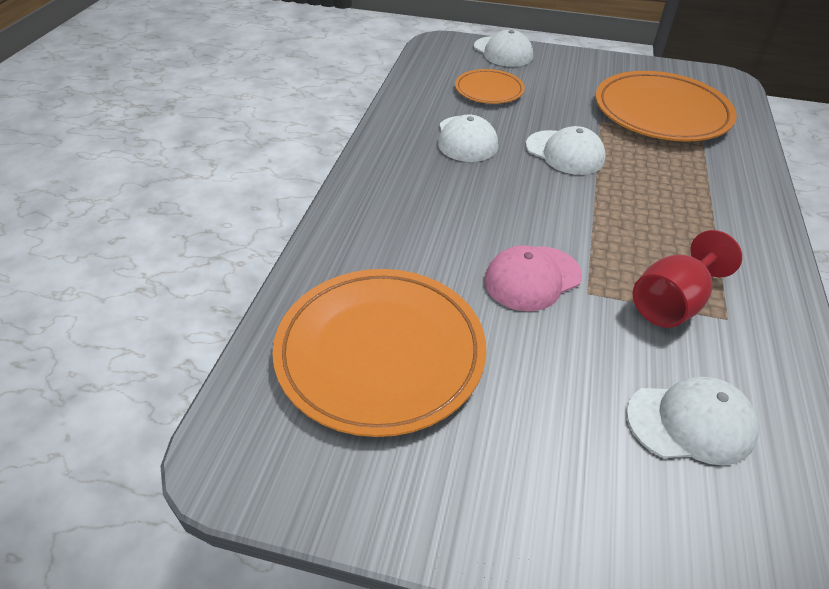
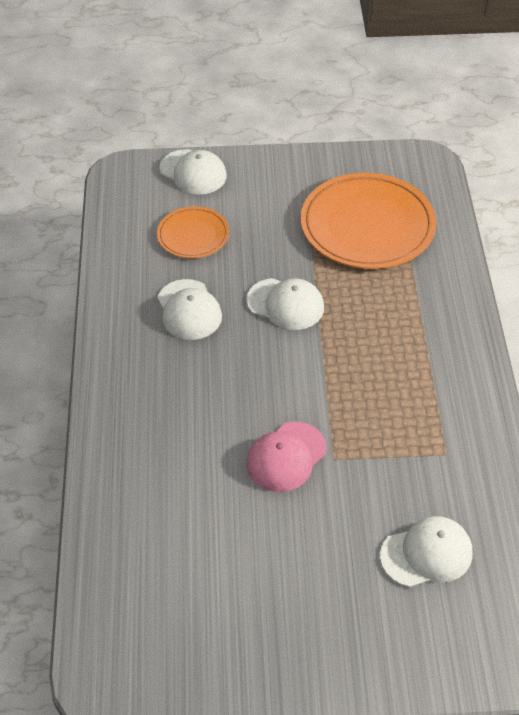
camera: 15 degrees left, 5 degrees up
(380, 353) = (183, 561): orange plate -> none
(672, 303) = (402, 451): red goblet -> none

